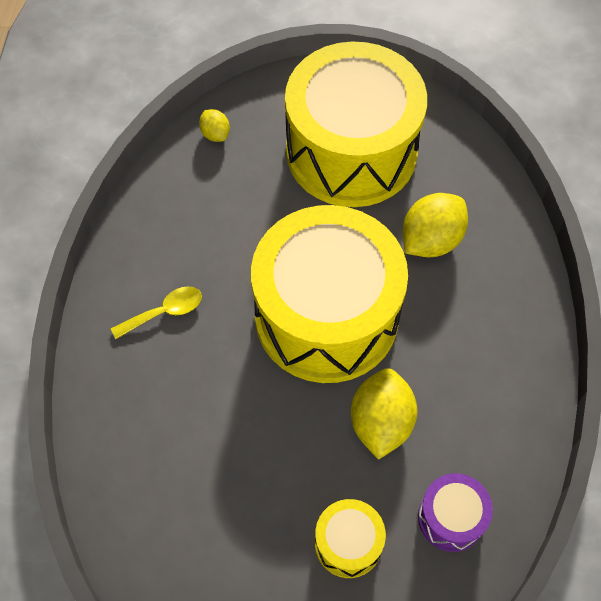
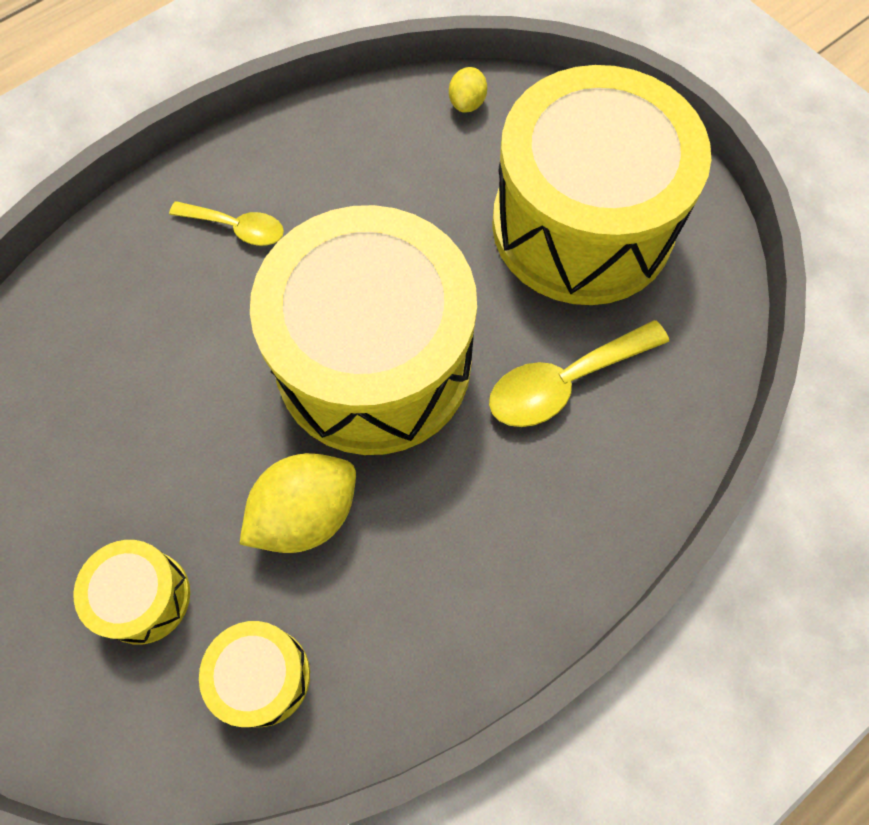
camera: 45 degrees right, 5 degrees up
(431, 240) = (564, 382): yellow lemon -> yellow spoon
(451, 518) = (263, 676): purple drum -> yellow drum

